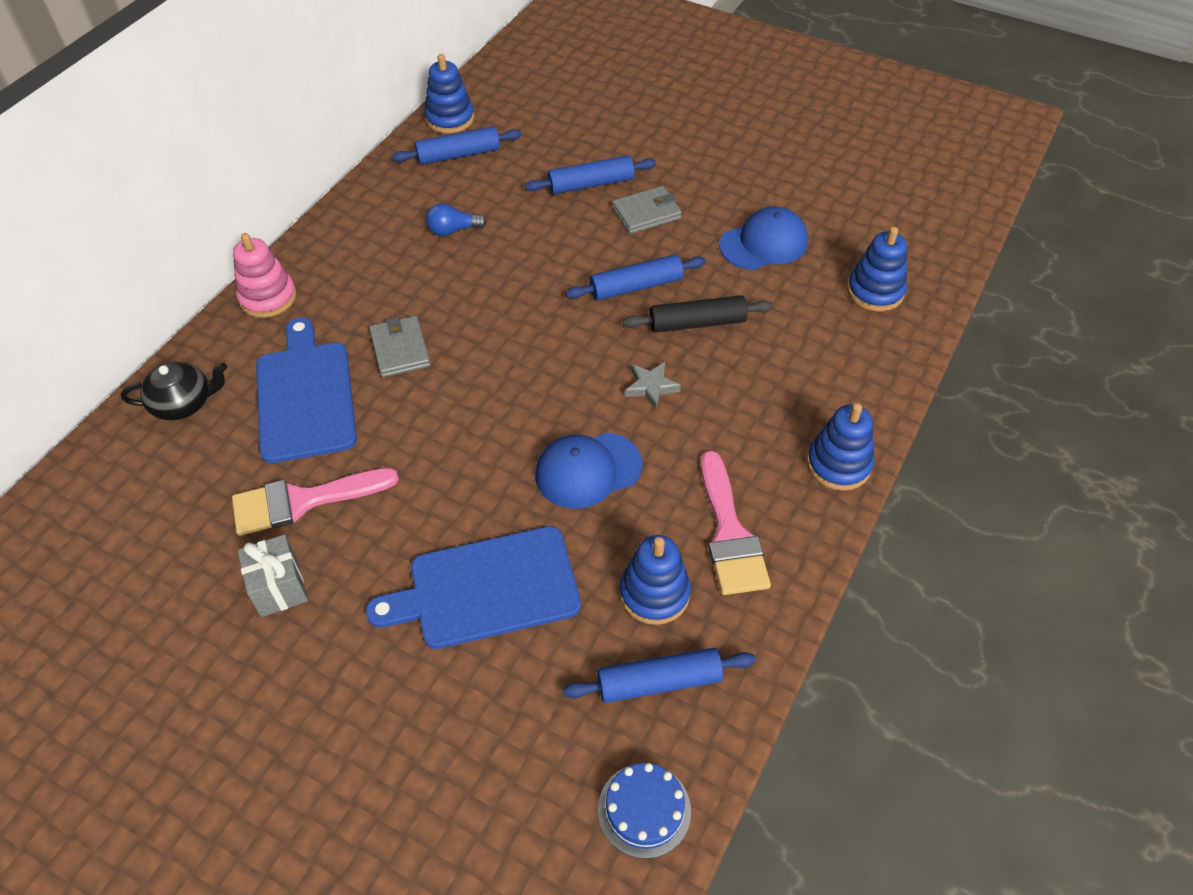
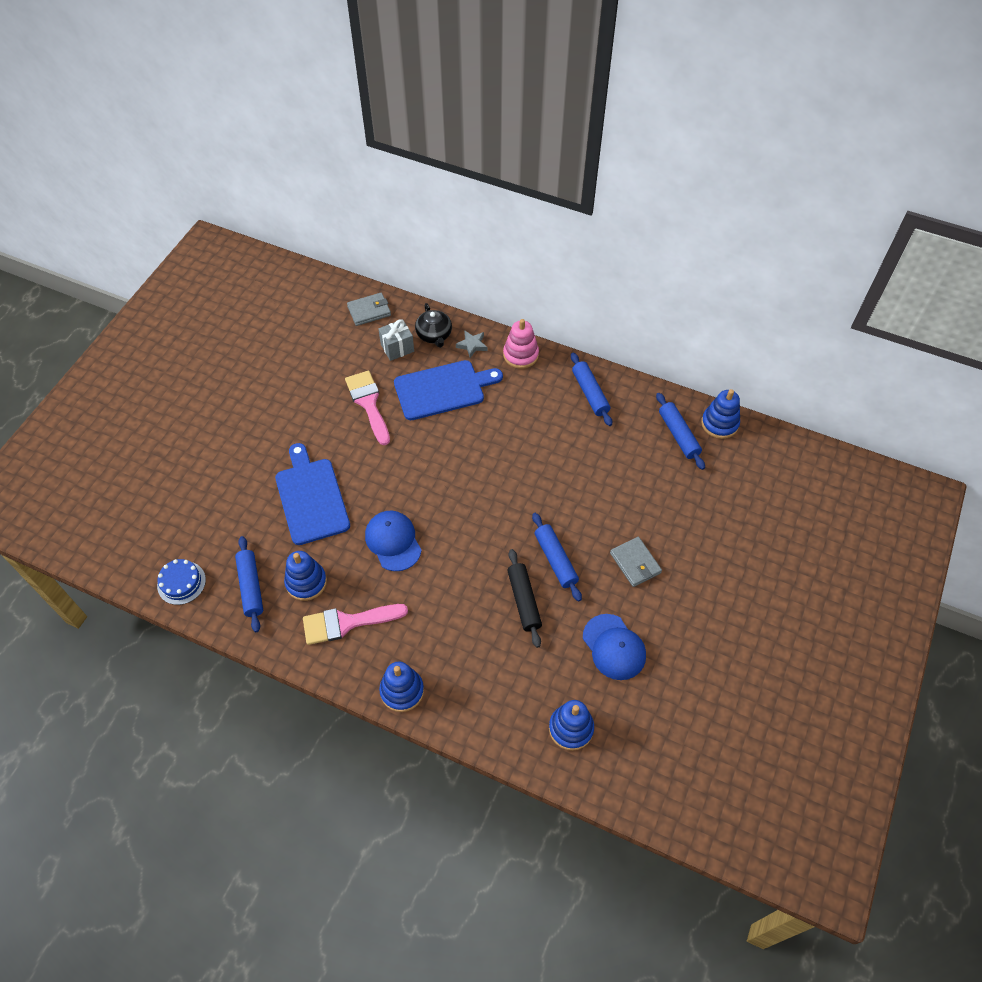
camera: 85 degrees right, 5 degrees up
(279, 587) = (314, 404): grey gift -> grey gift (397, 348)
(400, 349) = (484, 430): grey wallet -> grey wallet (369, 311)
(453, 230) = (596, 443): blue light bulb -> none
(590, 184) = (662, 523): blue rolling pin -> blue rolling pin (590, 393)
(651, 387) = (462, 574): grey star -> grey star (472, 345)

